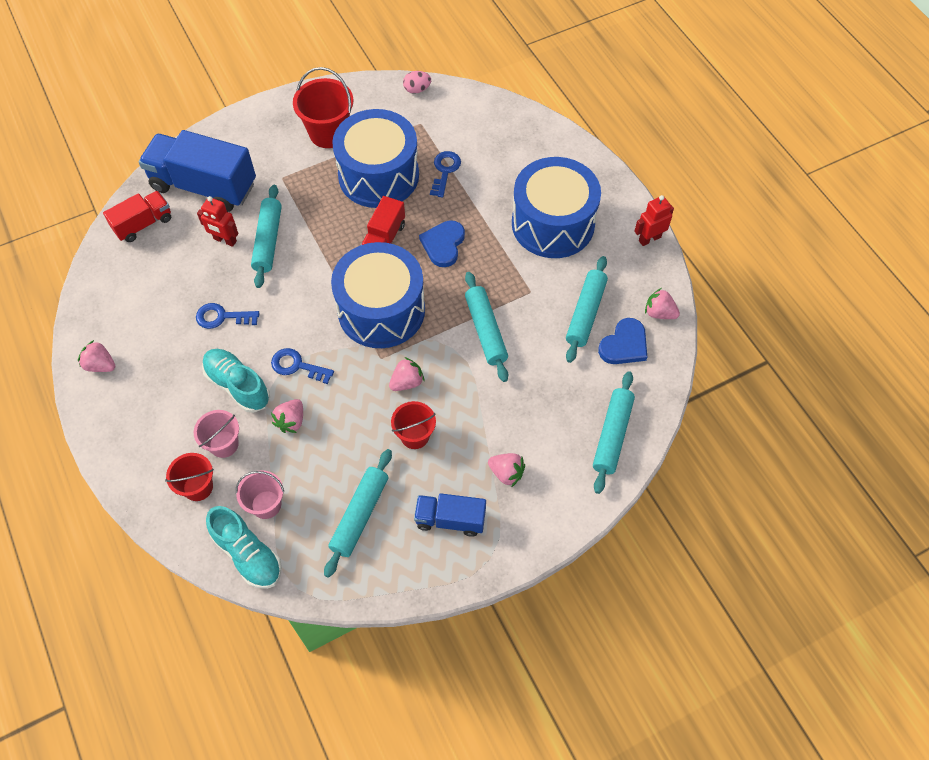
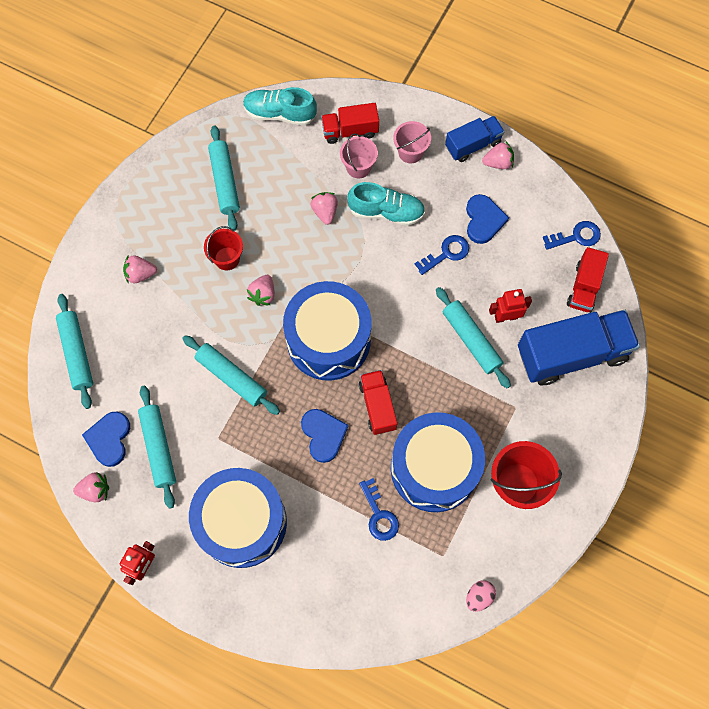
camera: 145 degrees right, 10 degrees up
(164, 324) = (483, 220): none -> blue heart
(198, 487) = (350, 131): red bucket -> red truck
(266, 504) = (294, 149): pink bucket -> pink bucket (410, 152)
(297, 366) = (355, 253): blue key -> blue key (576, 236)
(450, 519) = (159, 217): blue truck -> blue truck (473, 145)

